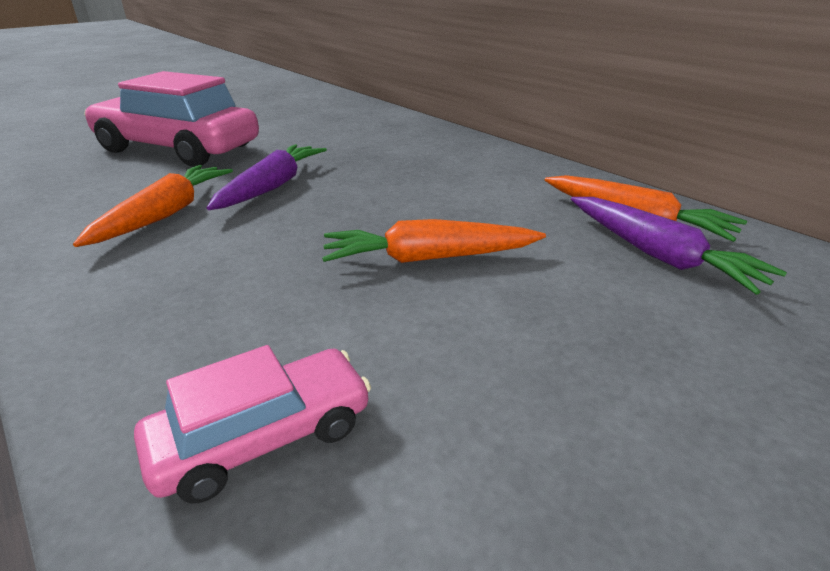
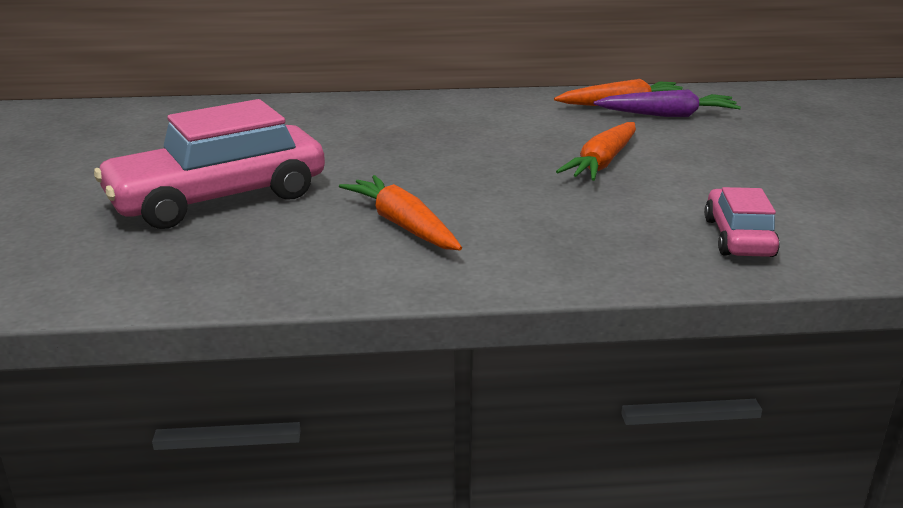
camera: 55 degrees left, 5 degrees down
(272, 186) = (403, 179): purple carrot -> none

